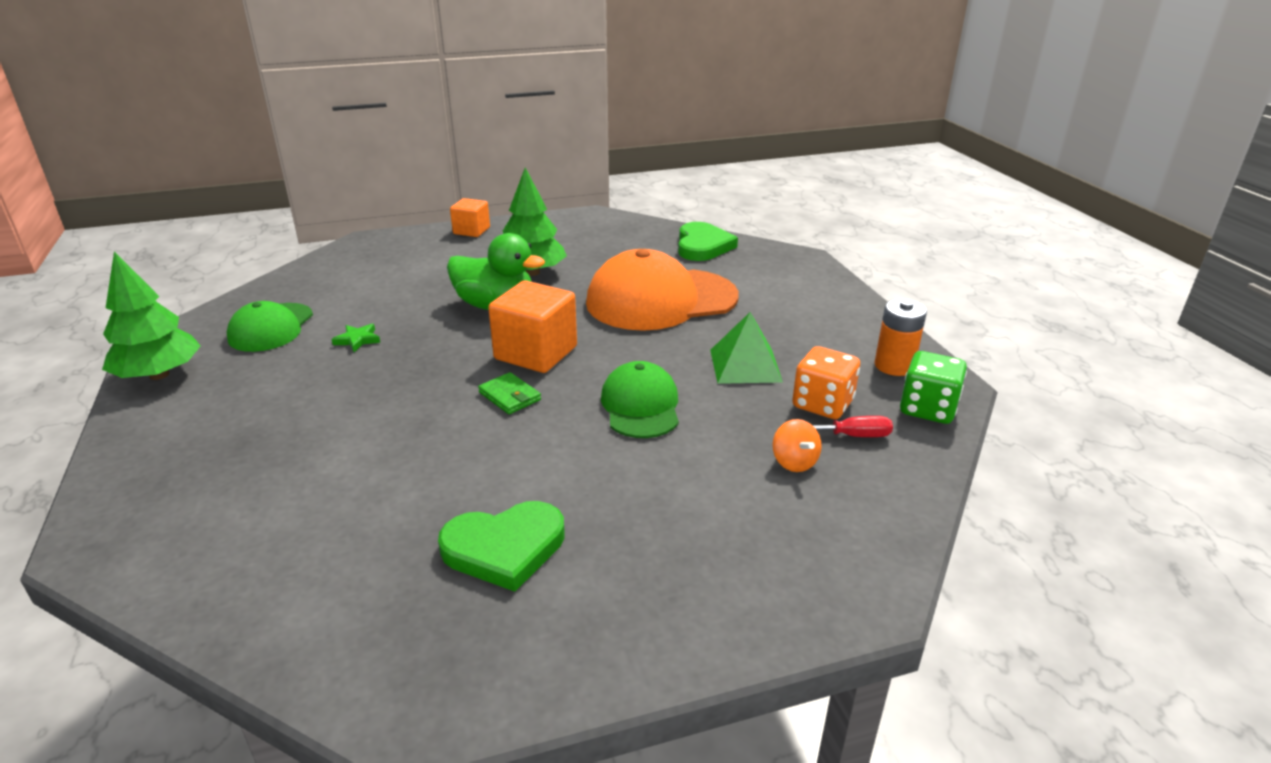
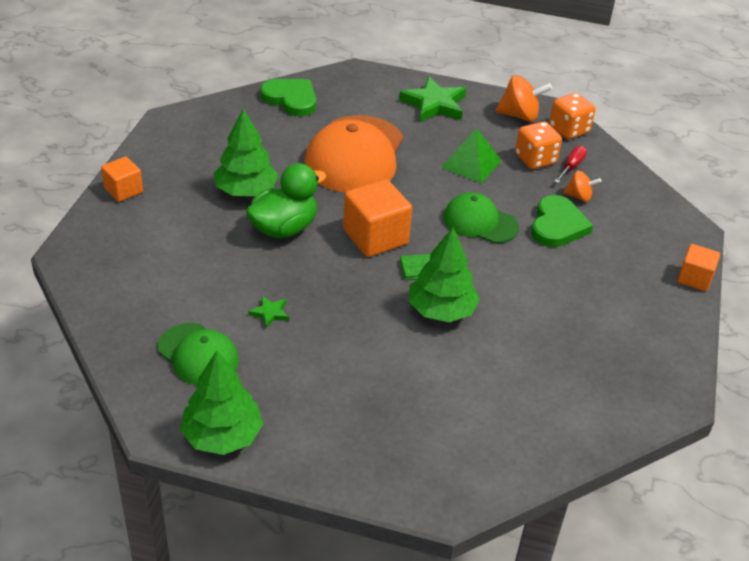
camera: 60 degrees left, 10 degrees up
(445, 432) = (441, 310): none -> green tree
(504, 548) = (576, 326): green heart -> green heart (557, 225)
(742, 643) = (694, 278): none -> orange cube
(820, 311) = (434, 104): none -> green star
(894, 366) = (519, 115): orange battery -> orange spinning top
(927, 409) = (569, 130): green dice -> orange dice

